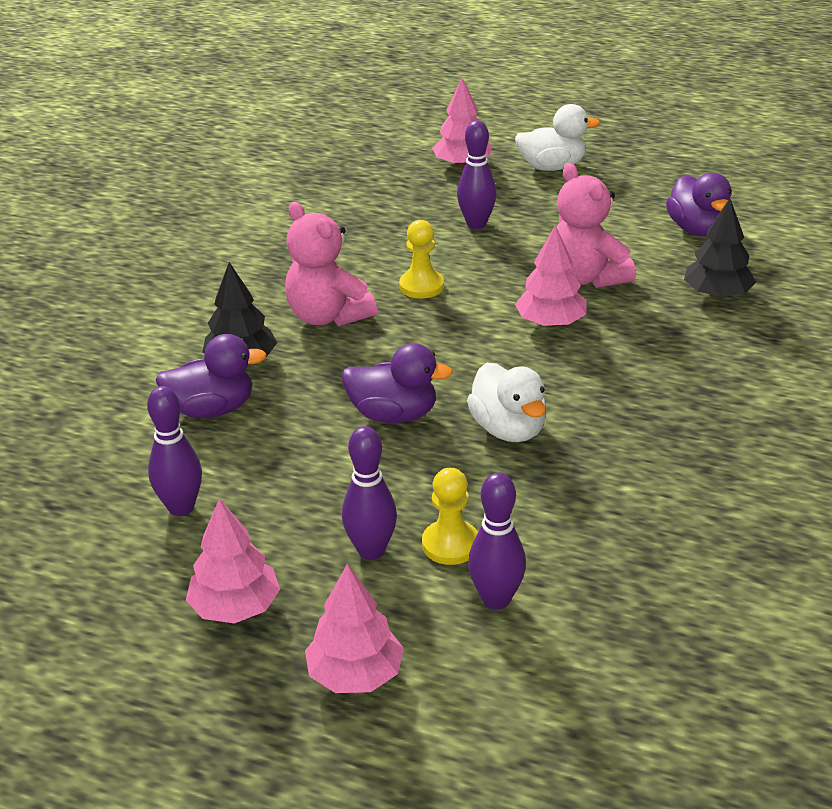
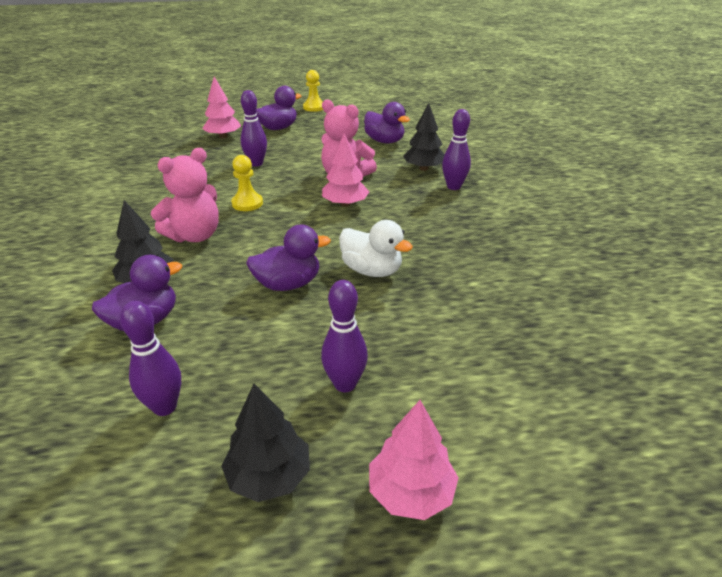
camera: 30 degrees left, 0 degrees up
(235, 607) = (269, 476): pink tree -> black tree
(328, 316) = (195, 236): pink teddy bear -> pink teddy bear turned 60 degrees counterclockwise
(450, 544) = (397, 358): yellow pawn -> yellow pawn (314, 107)
(496, 599) = (460, 386): purple bowling pin -> purple bowling pin (453, 187)
(552, 167) = (278, 128): white duck -> purple duck

